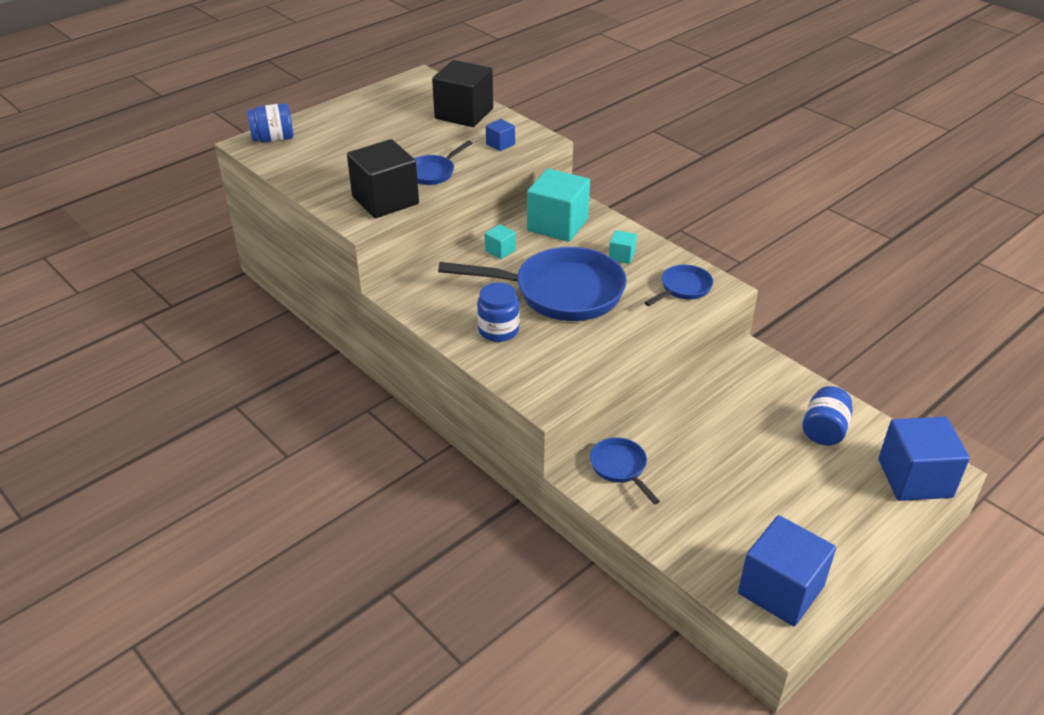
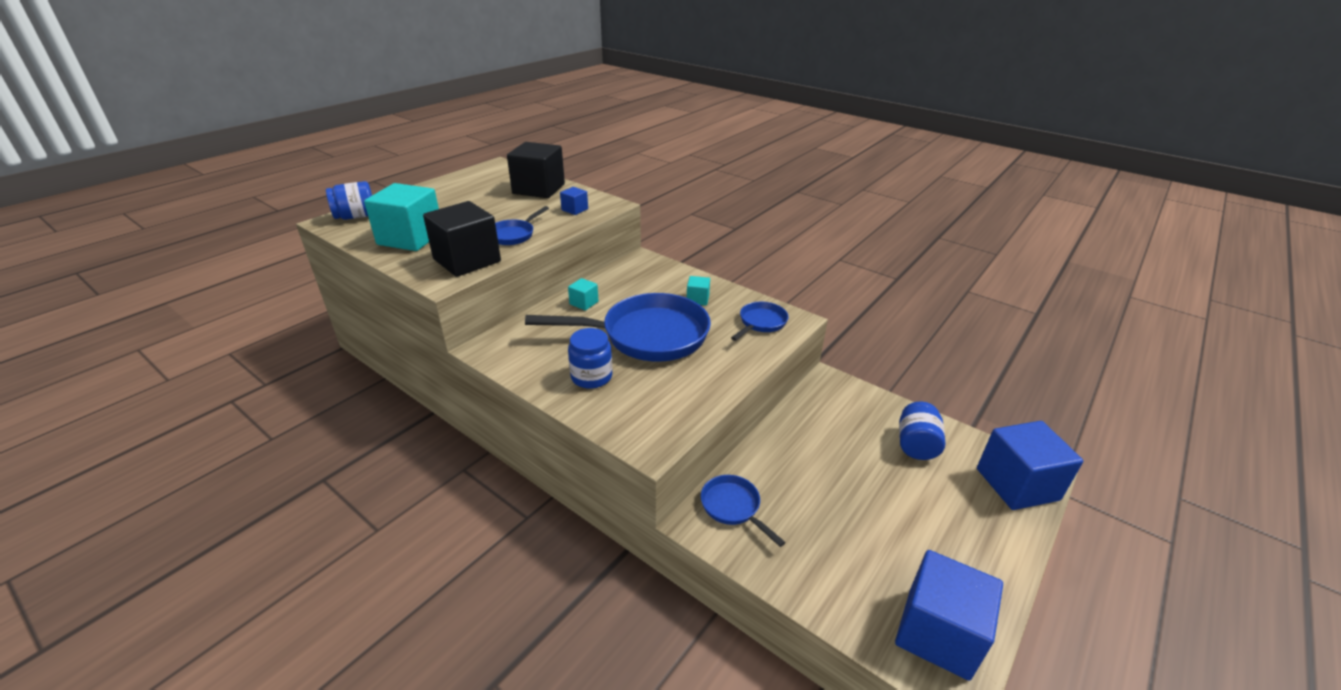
camera: 10 degrees left, 5 degrees down
(557, 225) = (634, 277): turquoise cube -> turquoise cube (410, 238)

